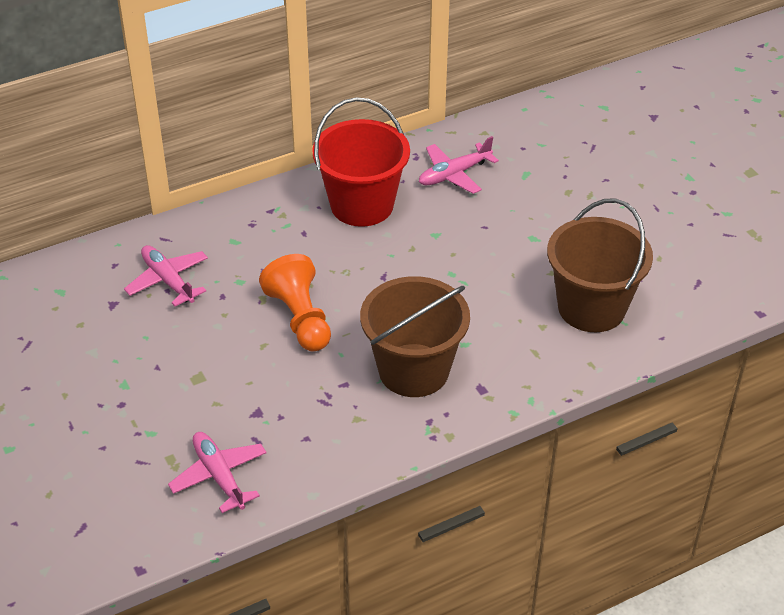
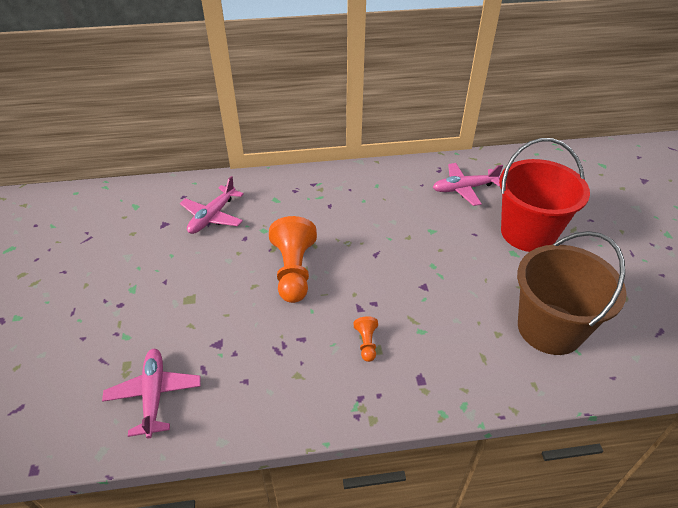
camera: 20 degrees right, 0 degrees up
(168, 280) = (212, 217): pink plane -> pink plane turned 135 degrees counterclockwise
(362, 205) = (383, 195): red bucket -> red bucket (528, 233)
(413, 370) = (366, 343): brown bucket -> orange pawn

